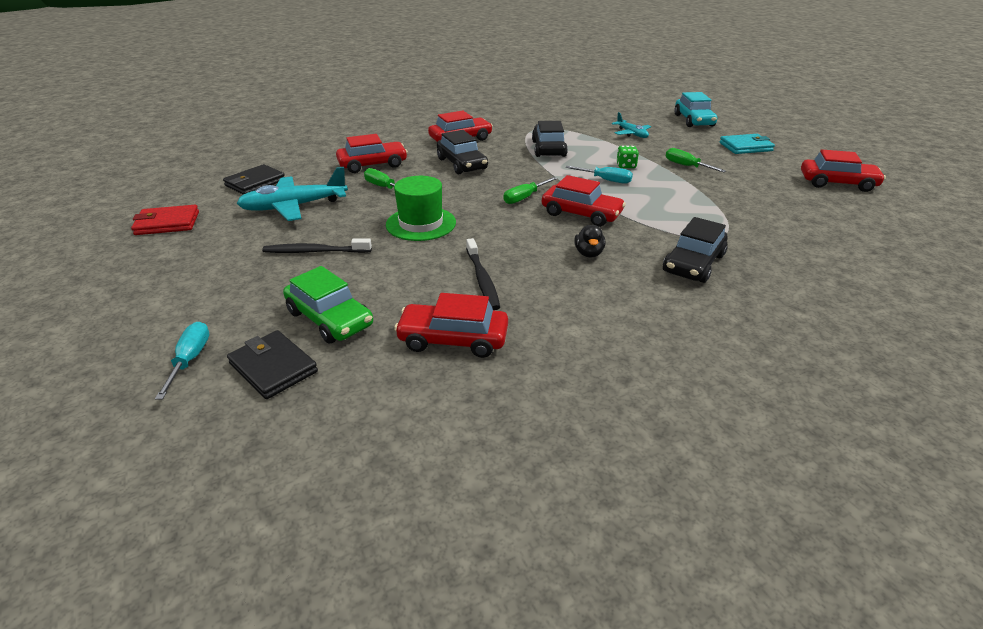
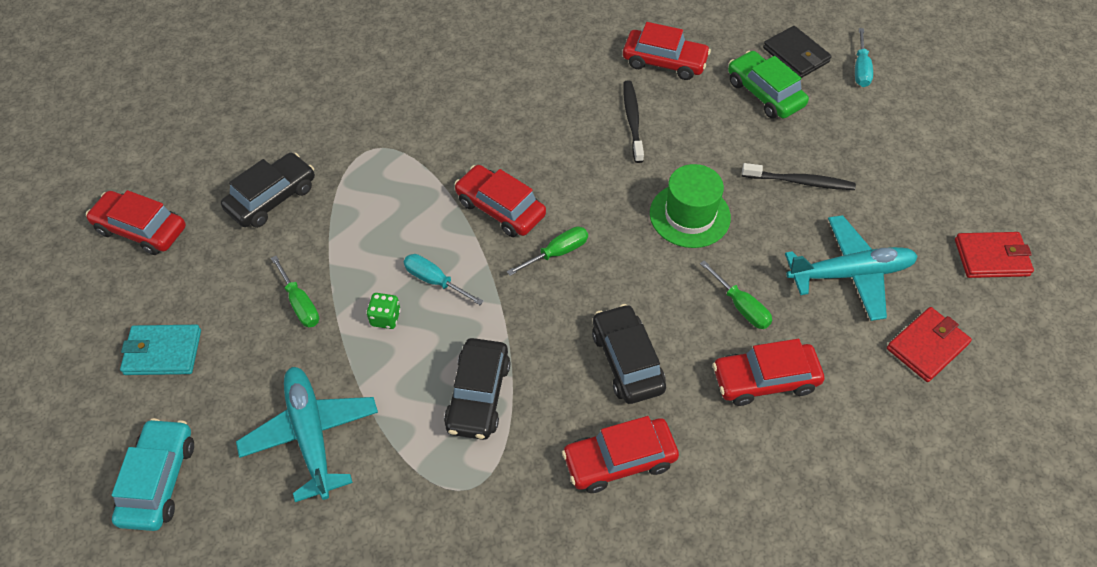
camera: 170 degrees left, 20 degrees up
(255, 183) = (927, 346): black wallet -> red wallet
(588, 253) = (520, 141): black duck -> none
(631, 134) = (311, 435): turquoise plane -> turquoise plane, size x1.78
(693, 263) = (428, 115): black car -> black car (272, 198)

